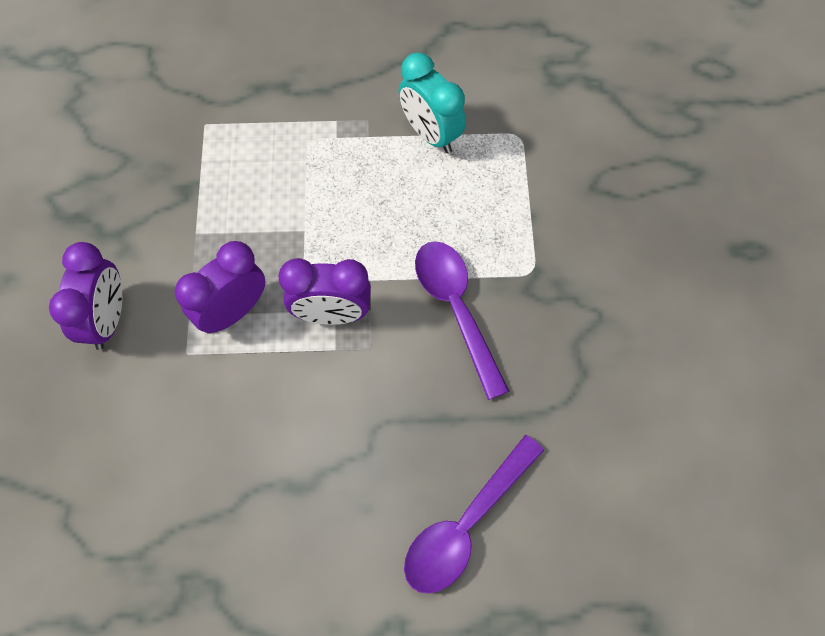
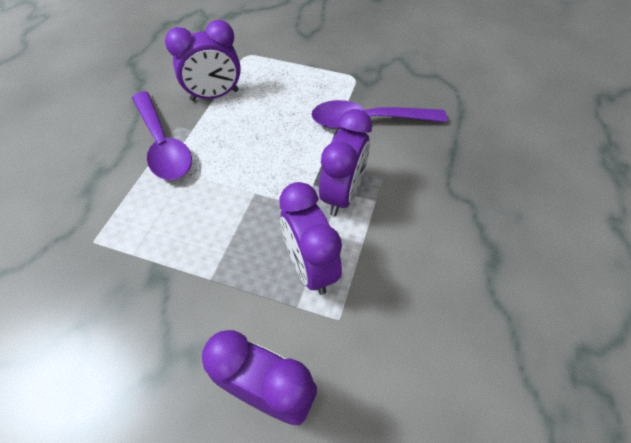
camera: 70 degrees left, 10 degrees down
(430, 134) = (214, 95): turquoise clock -> purple clock
(465, 525) = (538, 161): purple spoon -> purple spoon (163, 145)

